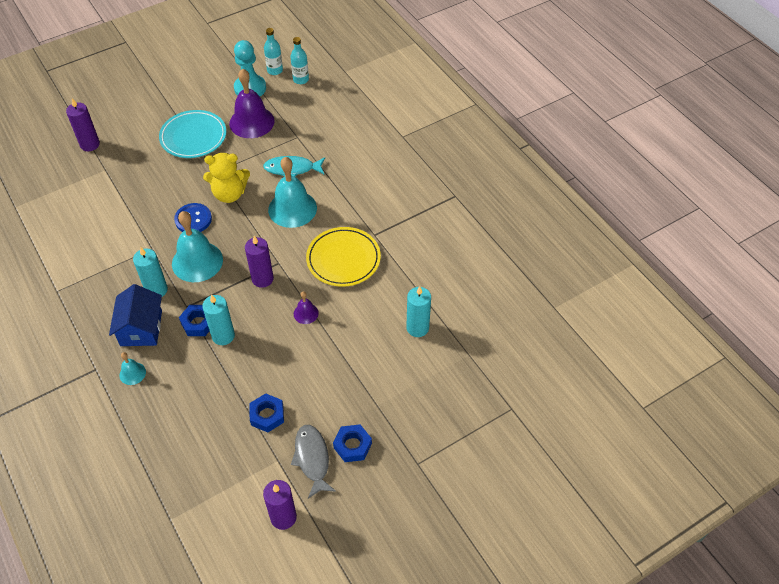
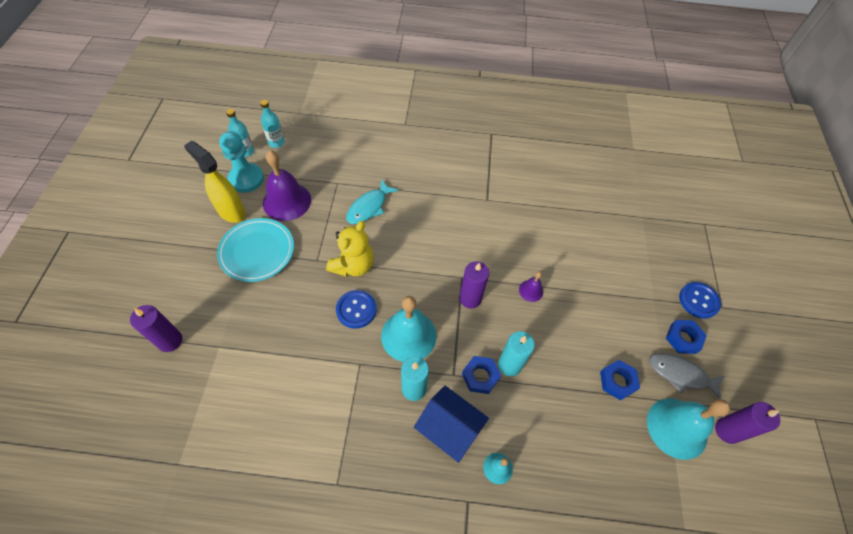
camera: 55 degrees left, 5 degrees up
(214, 101) = (231, 211): none -> yellow spray bottle
(292, 208) = (412, 233): turquoise bell -> turquoise bell (677, 428)
(343, 259) = (495, 233): yellow plate -> none
(407, 441) = (698, 301): none -> blue button
(417, 328) = (598, 230): turquoise candle -> none

